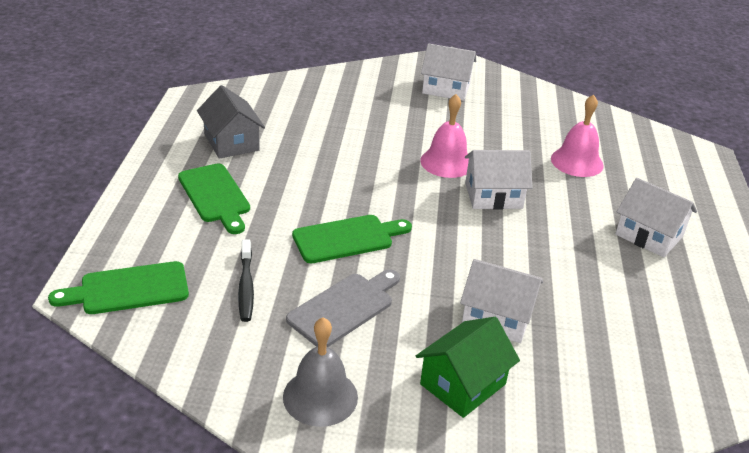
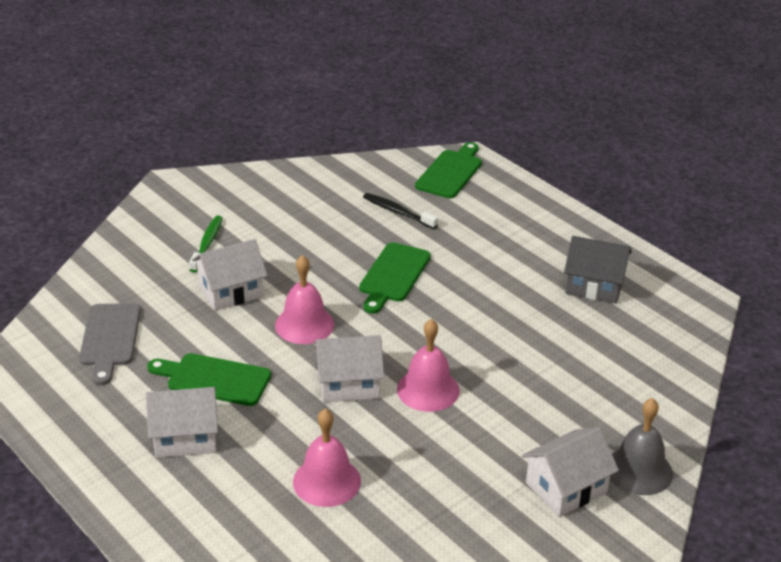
camera: 135 degrees right, 0 degrees up
(215, 196) = (519, 244): green cutting board -> green cutting board (214, 379)
(320, 396) = (273, 194): grey bell -> grey bell (639, 470)
(344, 307) = (327, 237): grey cutting board -> grey cutting board (110, 339)
(463, 384) = (207, 244): green house -> green toothbrush
(471, 250) = (304, 324): none -> pink bell
(493, 196) = (348, 383): white house -> white house turned 45 degrees clockwise

